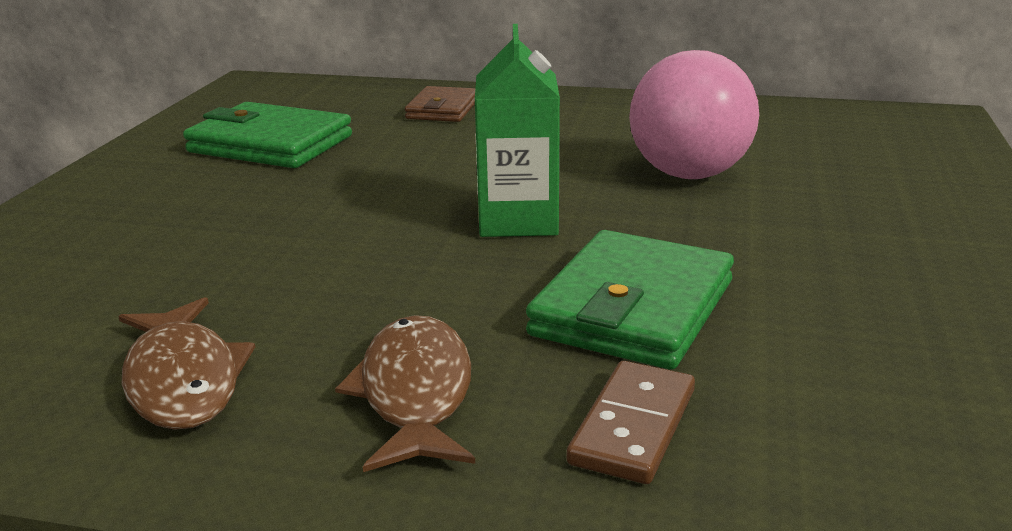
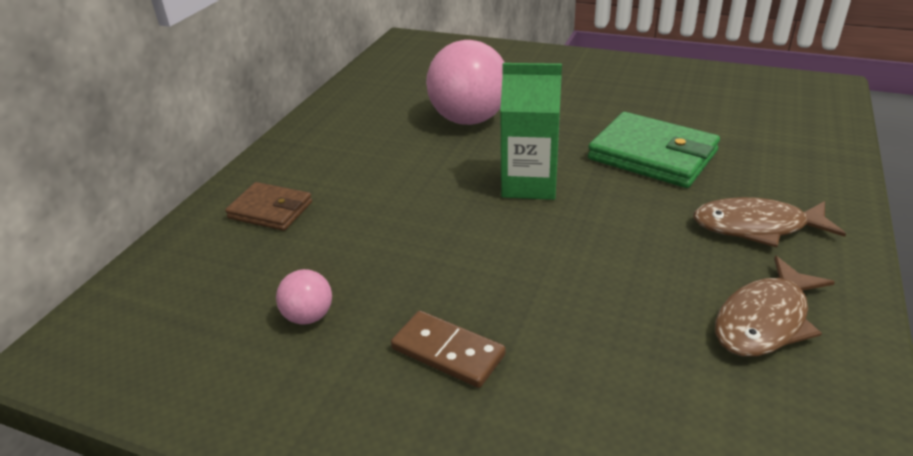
camera: 80 degrees left, 10 degrees up
(183, 380) = (765, 320): brown fish -> brown fish turned 150 degrees clockwise
(270, 144) = (309, 316): green wallet -> pink ball
(633, 427) = (767, 166): brown domino -> brown domino (448, 352)

